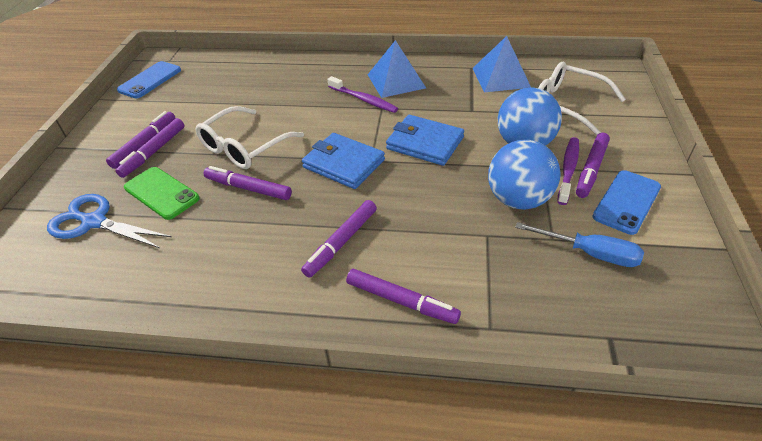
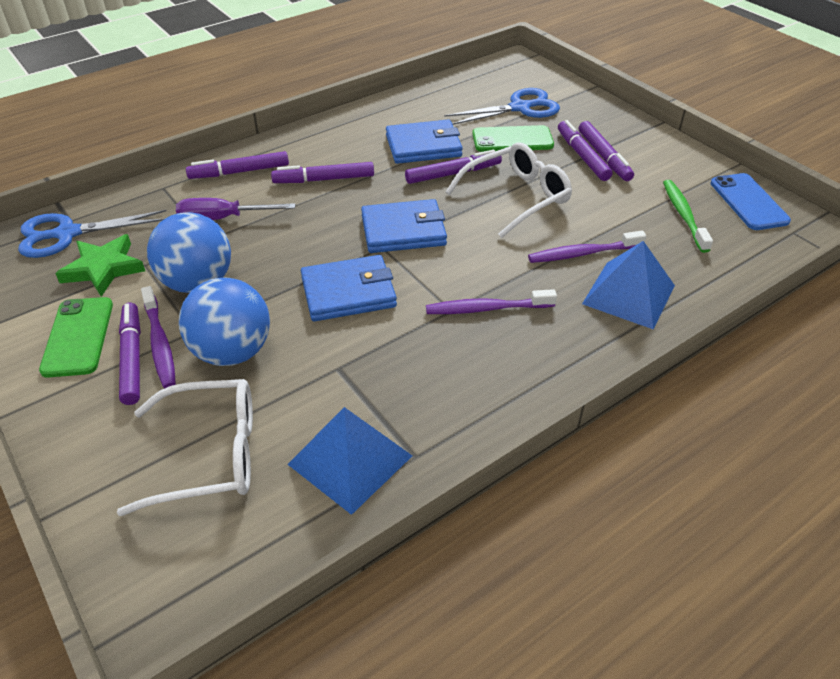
camera: 135 degrees right, 0 degrees up
(191, 90) = (683, 215): none -> green toothbrush
(224, 229) = (423, 146): none -> blue wallet
(244, 147) = (517, 197): white glasses -> white glasses turned 60 degrees clockwise
(274, 99) = (583, 253): none -> purple toothbrush
(341, 242) = (324, 179): purple marker -> purple marker turned 90 degrees counterclockwise
(396, 81) = (488, 361): blue pyramid -> blue pyramid (629, 294)
(459, 249) = (223, 218): none -> purple screwdriver
(590, 253) = (103, 268): blue screwdriver -> green star
(615, 317) = (67, 234): none -> blue scissors
(626, 202) = (78, 337): blue phone -> green phone

